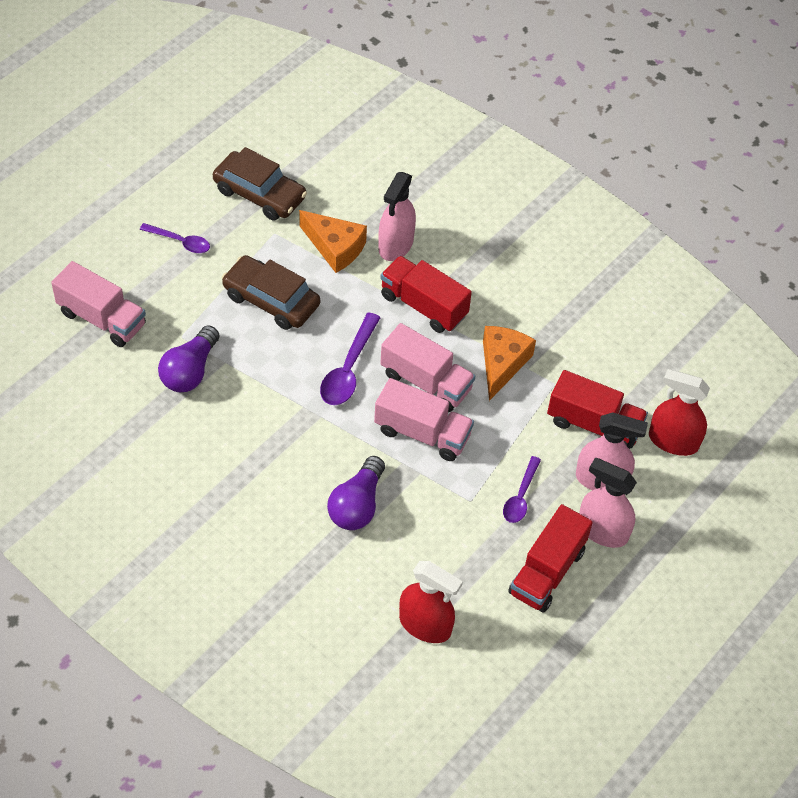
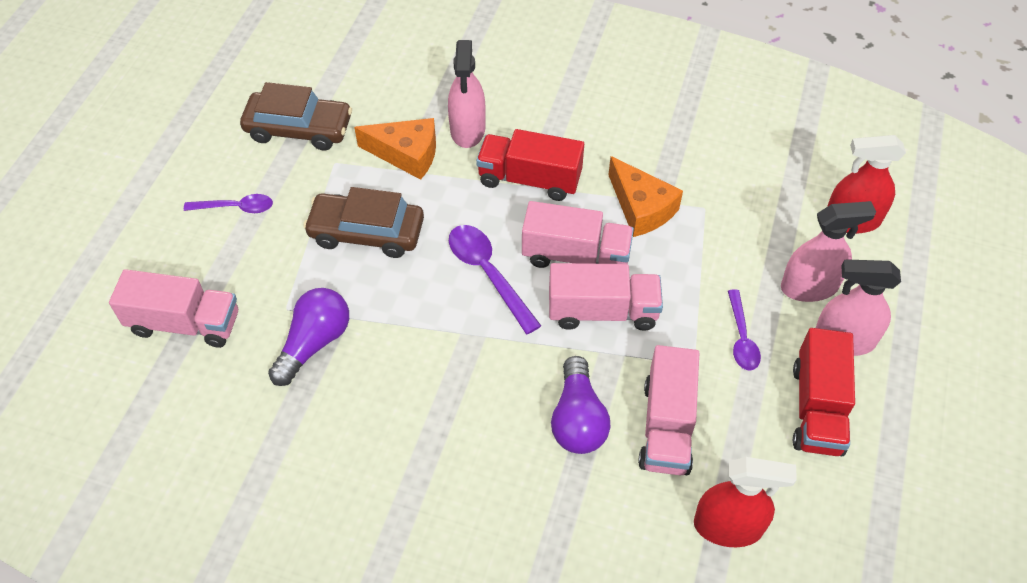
camera: 20 degrees left, 0 degrees up
(190, 371) = (314, 343): purple light bulb -> purple light bulb turned 150 degrees counterclockwise
(348, 369) = (488, 274): purple spoon -> purple spoon turned 150 degrees clockwise
(421, 537) = (666, 426): none -> pink truck
(502, 364) = (641, 208): orange cheese -> orange cheese turned 150 degrees clockwise
(594, 424) = (767, 234): red truck -> none

